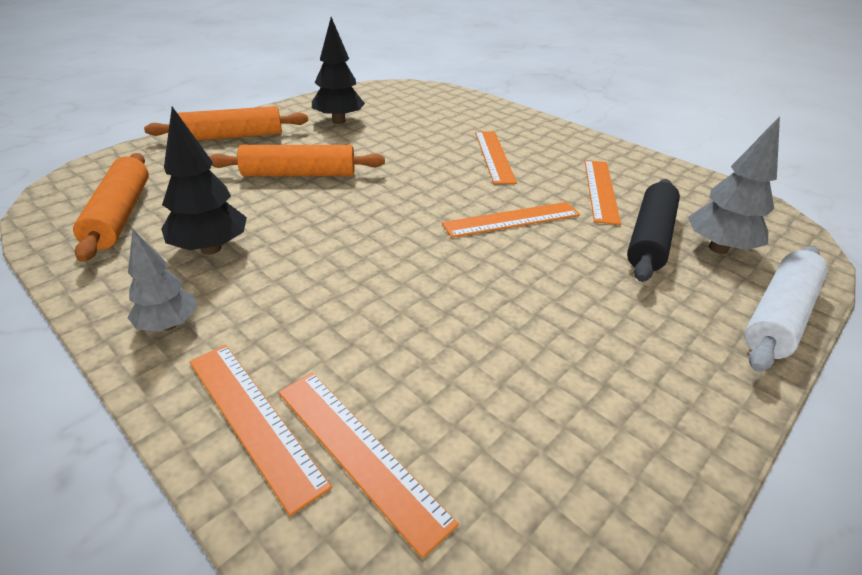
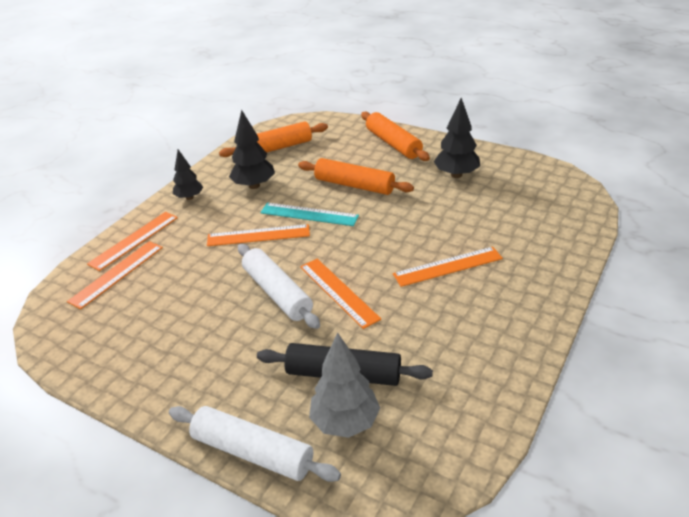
camera: 80 degrees right, 0 degrees up
(169, 325) = (189, 197): grey tree -> black tree
(299, 174) = (354, 185): orange rolling pin -> orange rolling pin turned 45 degrees counterclockwise
(336, 214) = (309, 214): none -> turquoise ruler
(498, 262) = (277, 293): none -> white rolling pin
(600, 190) = (419, 340): orange ruler -> orange ruler (258, 235)

